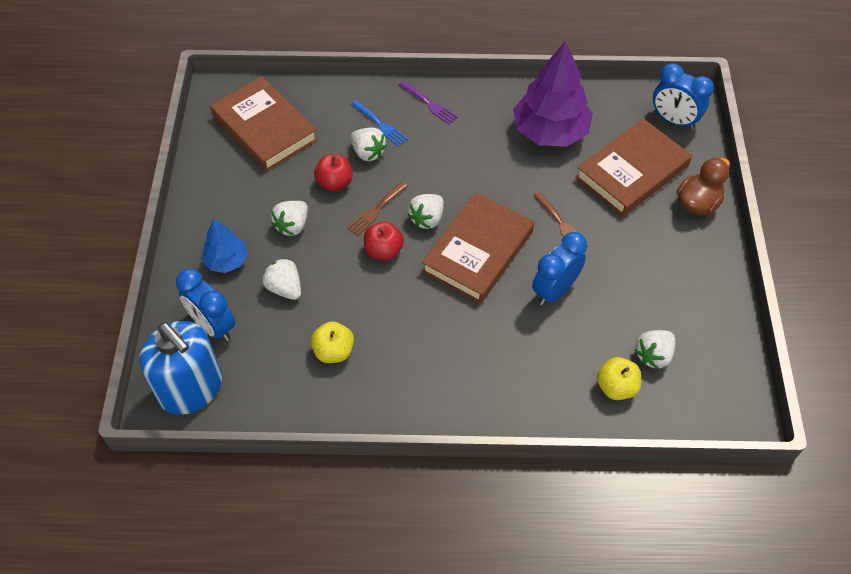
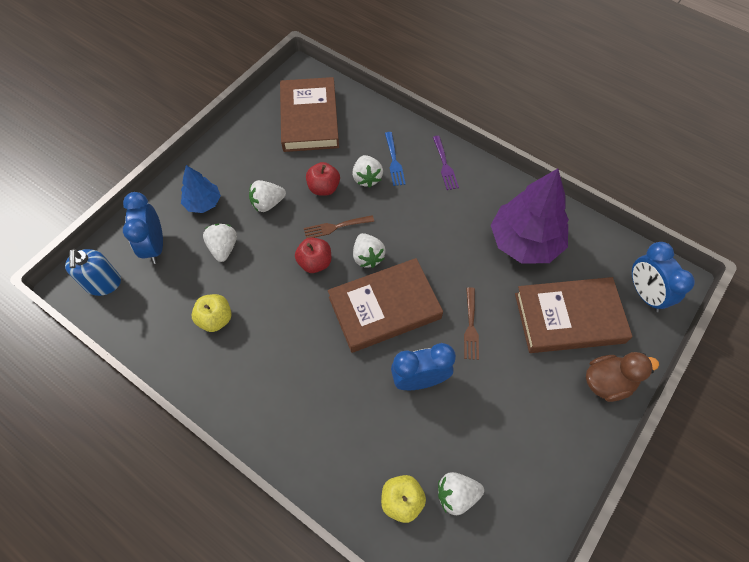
camera: 35 degrees right, 5 degrees up
(191, 388) = (103, 283): blue soap dispenser -> blue soap dispenser, size x0.63
(427, 219) = (367, 257): white strawberry -> white strawberry turned 90 degrees counterclockwise

